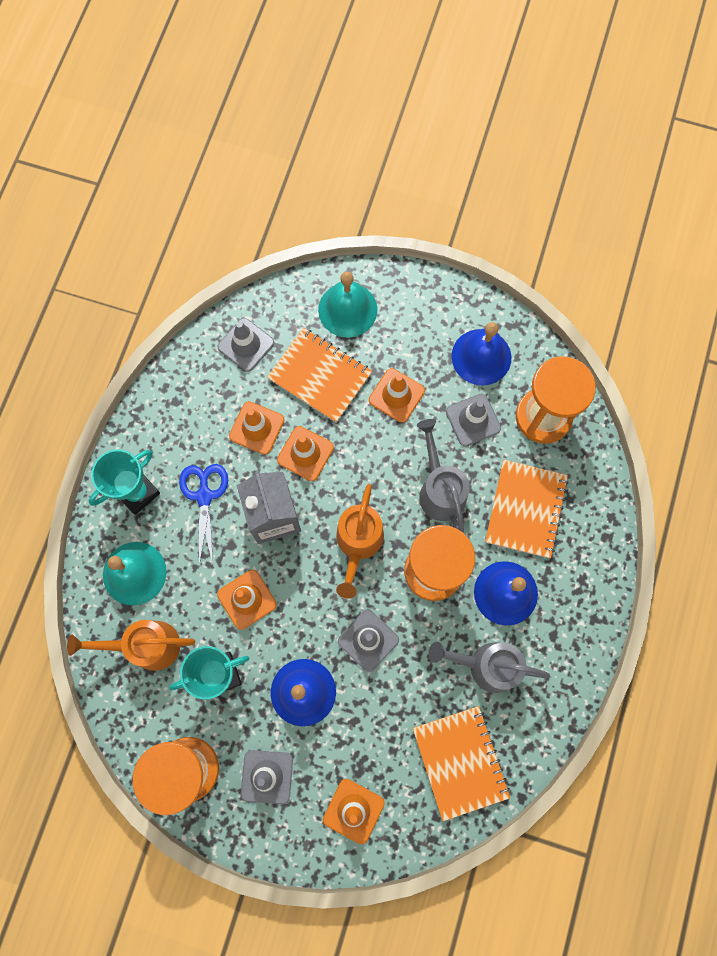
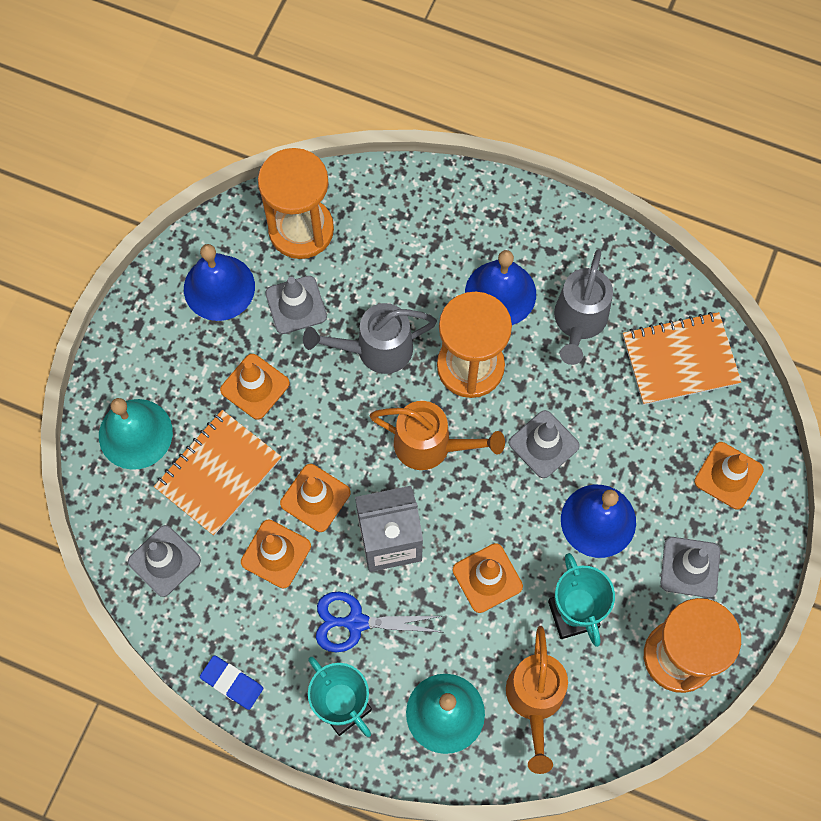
camera: 85 degrees left, 5 degrees down
(152, 407) = (232, 683): none -> blue eraser
(526, 509) = (408, 261): orange notebook -> none

